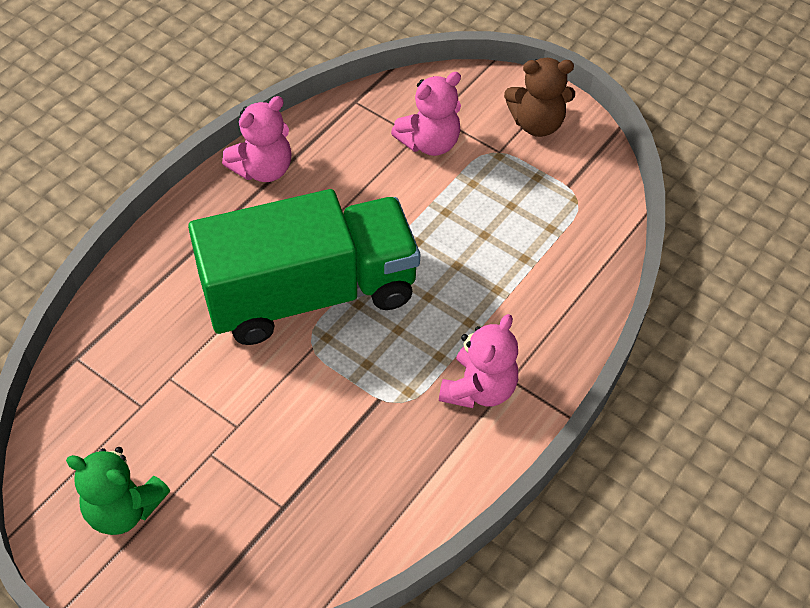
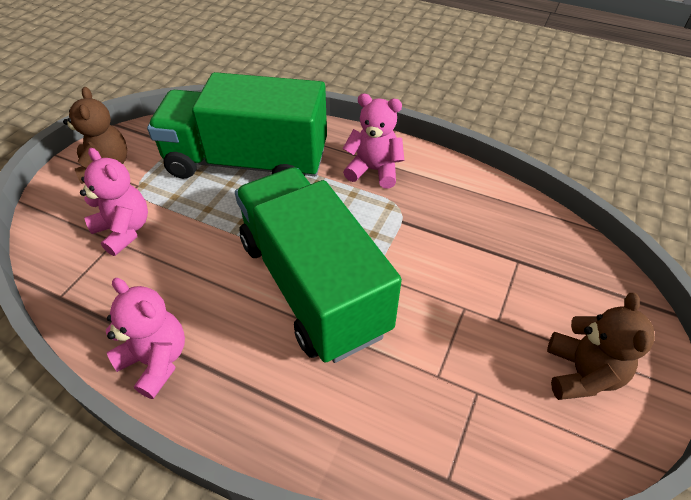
camera: 100 degrees left, 5 degrees down
(124, 509) = (581, 373): green teddy bear -> brown teddy bear
(520, 254) = (247, 163): none -> green truck

